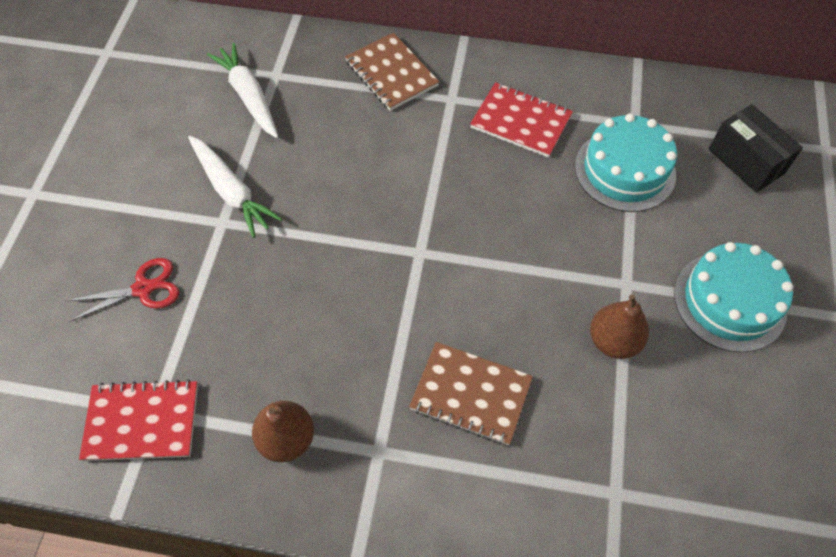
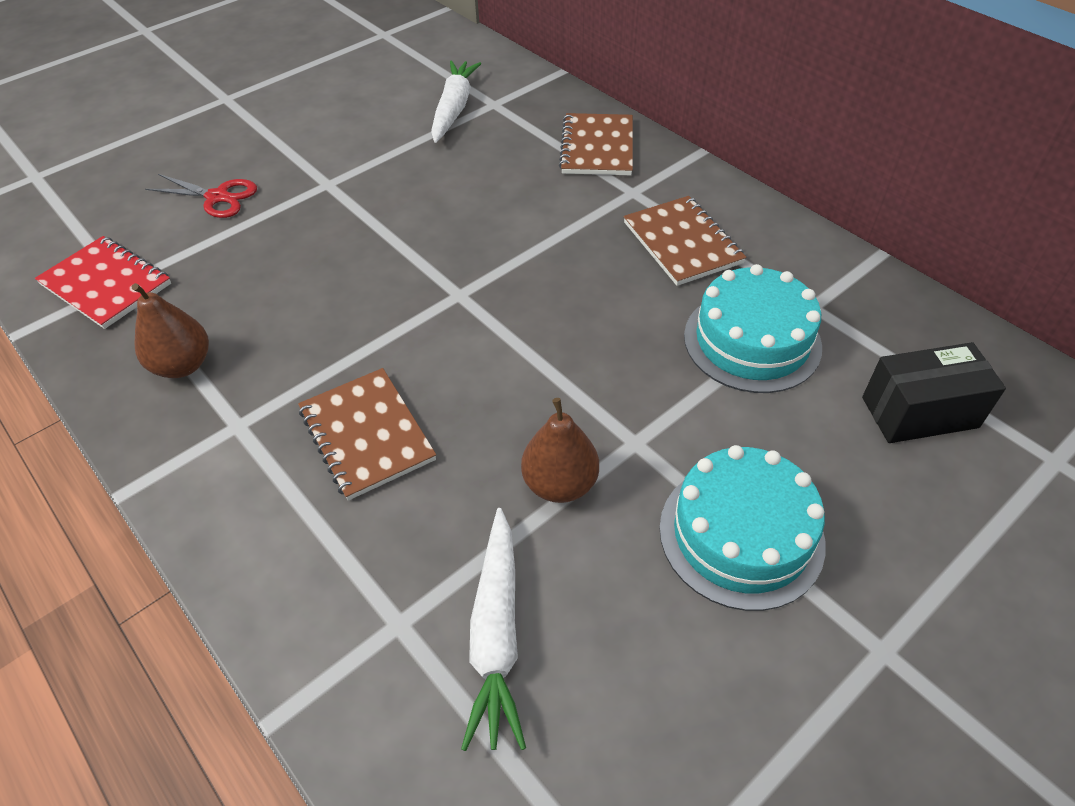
camera: 40 degrees right, 10 degrees down
(231, 191) = (360, 166): white carrot -> white carrot (496, 634)
(521, 121) = (682, 243): red notebook -> brown notebook
(745, 161) = (919, 412): black box -> black box turned 75 degrees clockwise

